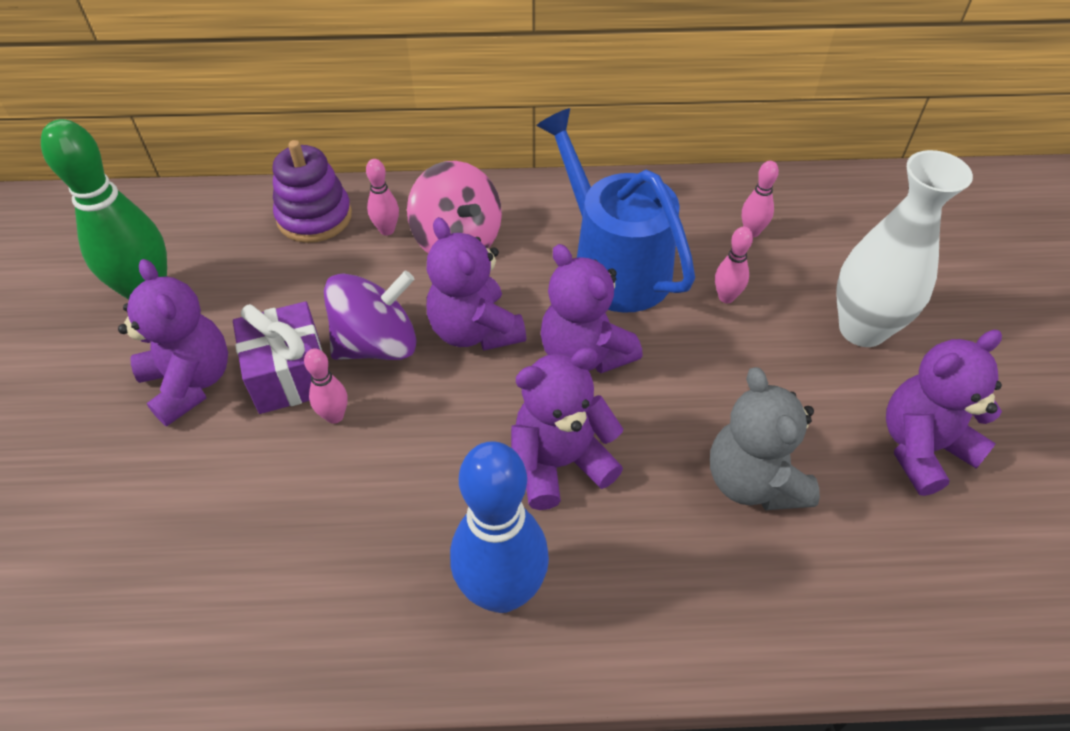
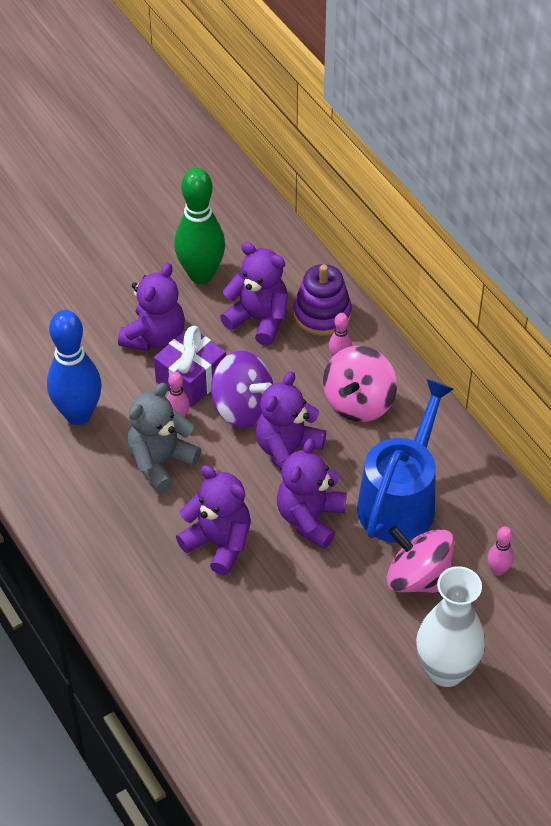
camera: 60 degrees right, 0 degrees up
(502, 591) = (120, 554): blue bowling pin -> blue bowling pin (78, 414)
(726, 297) = (418, 578): pink bowling pin -> pink spinning top
(753, 481) = (271, 648): grey teddy bear -> grey teddy bear (160, 462)
(922, 448) = (359, 734): purple teddy bear -> purple teddy bear (259, 319)

